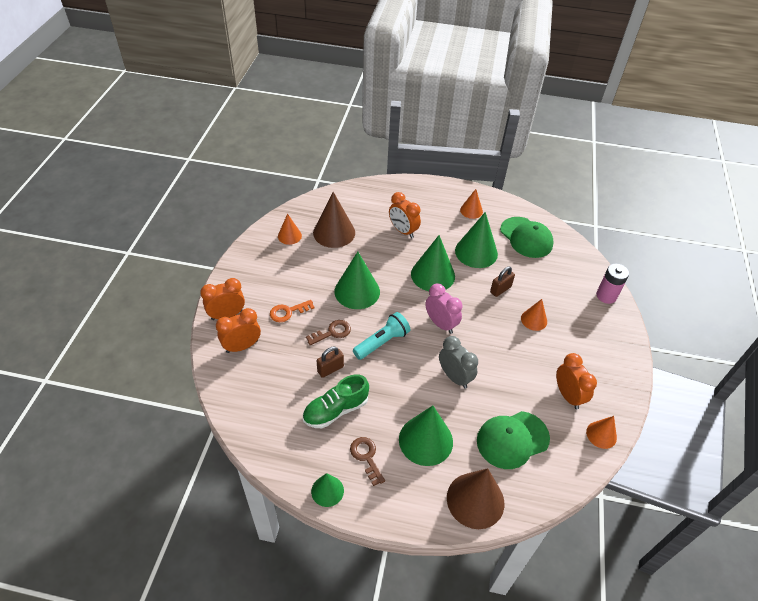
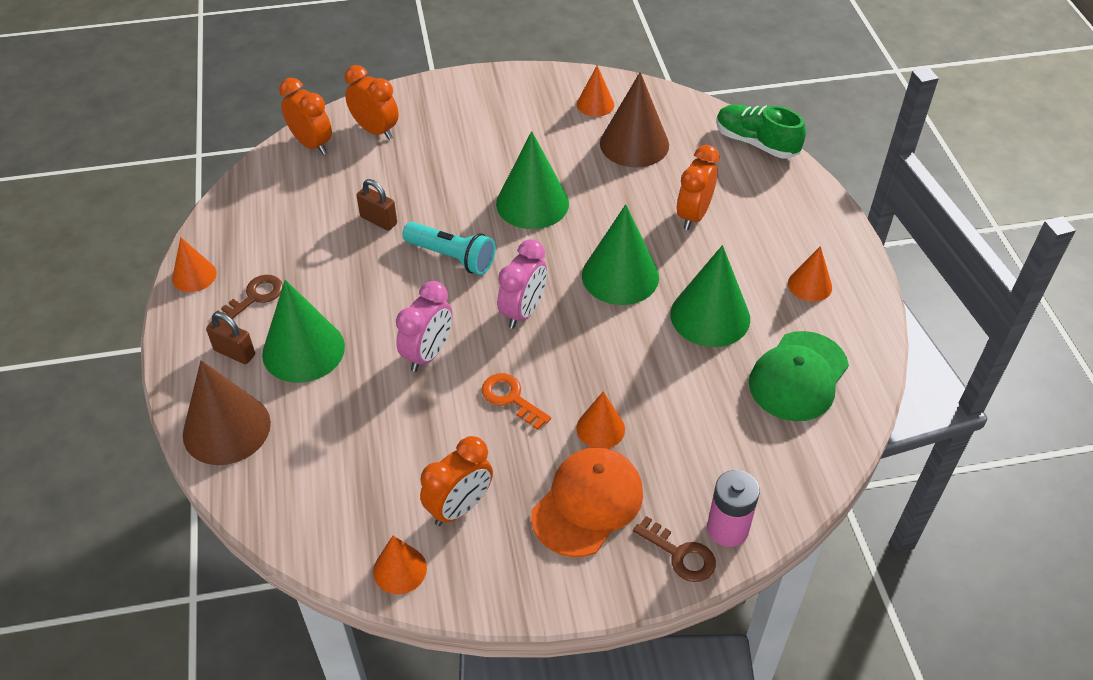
camera: 70 degrees right, 0 degrees up
(227, 315) = (418, 100): orange clock -> orange clock (311, 144)
(288, 312) = (454, 150): orange key -> orange key (511, 398)
(327, 491) = (194, 276): green cone -> orange cone
(332, 332) = (442, 202): brown key -> brown key (680, 554)
(336, 410) = (315, 246): green shoe -> green shoe (756, 143)
(454, 377) = (428, 354): grey clock -> pink clock
(500, 289) = (643, 368): brown padlock -> brown padlock (234, 352)
(512, 439) = (343, 450): green cap -> none
(579, 341) = (587, 503): none -> orange cap

